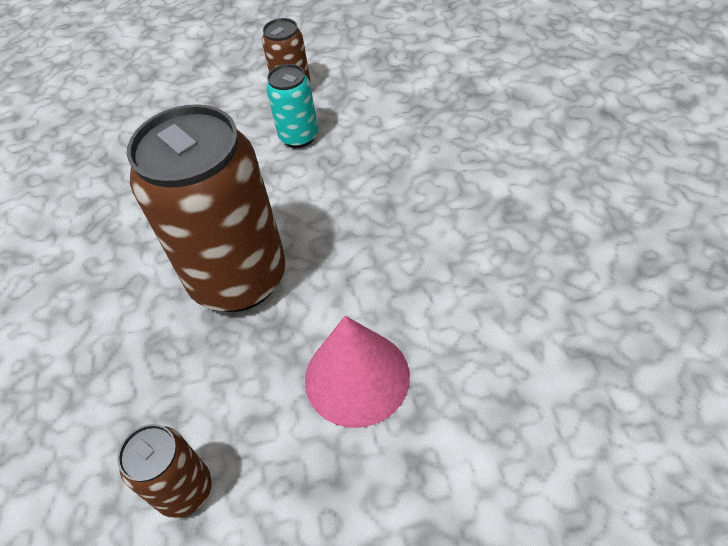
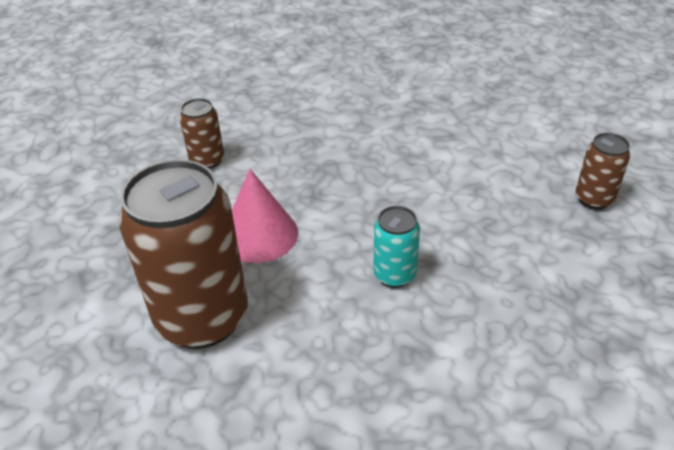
camera: 90 degrees right, 10 degrees down
(239, 278) = (359, 174): brown can -> brown can (202, 318)
(299, 137) = (521, 204): turquoise can -> turquoise can (394, 275)

